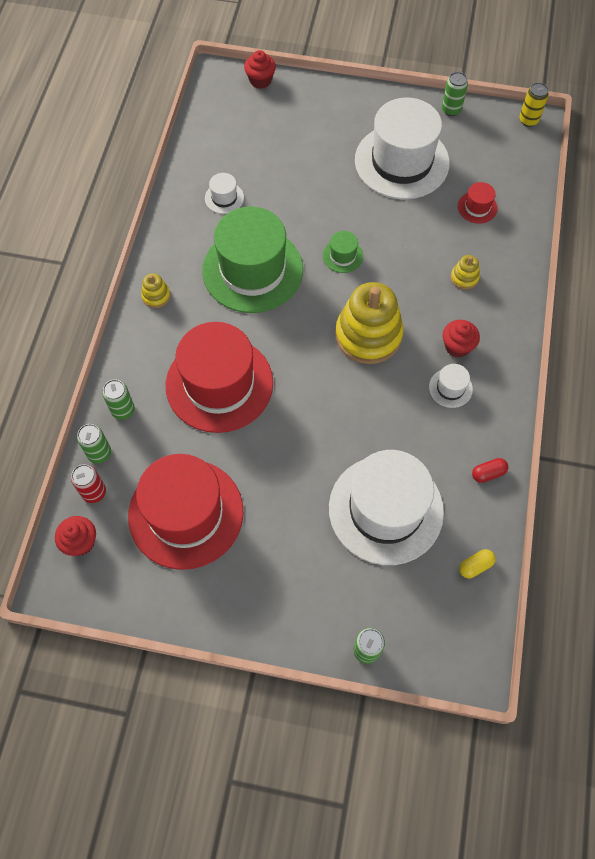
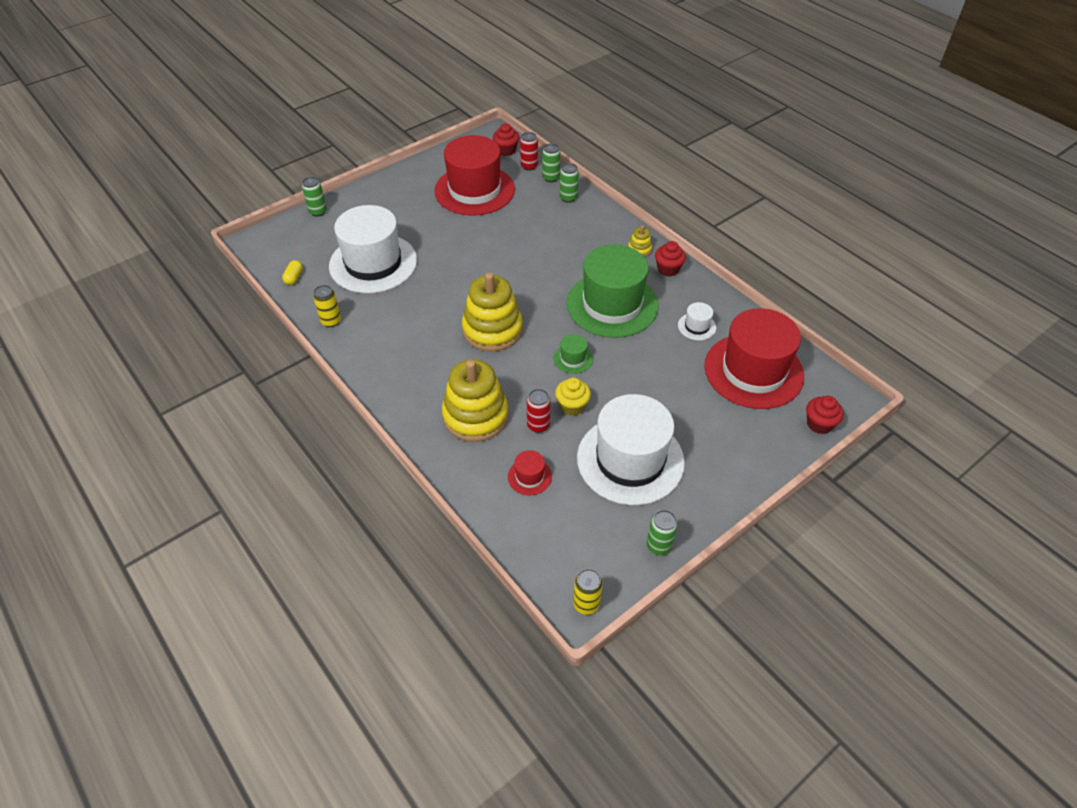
camera: 130 degrees right, 15 degrees down
(219, 384) = (540, 243): red hat -> red hat (753, 371)
(390, 225) = (572, 406): none -> yellow cupcake
(430, 233) = (538, 425): none -> red can
(450, 388) = (405, 344): white hat -> none
(457, 346) = (428, 370): red cupcake -> red cupcake (668, 269)
(464, 278) = (475, 416): yellow stacking toy -> yellow stacking toy, size x2.30
(488, 473) = (331, 321): red capsule -> yellow can

